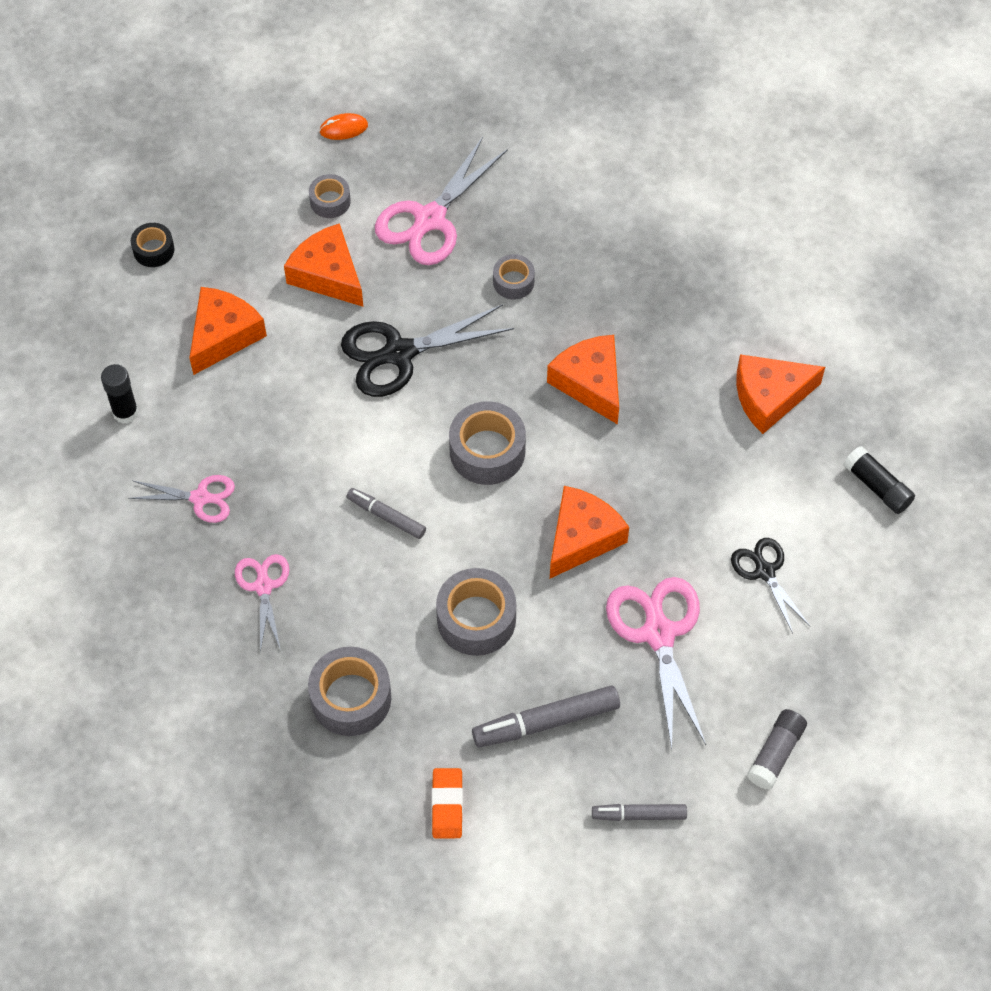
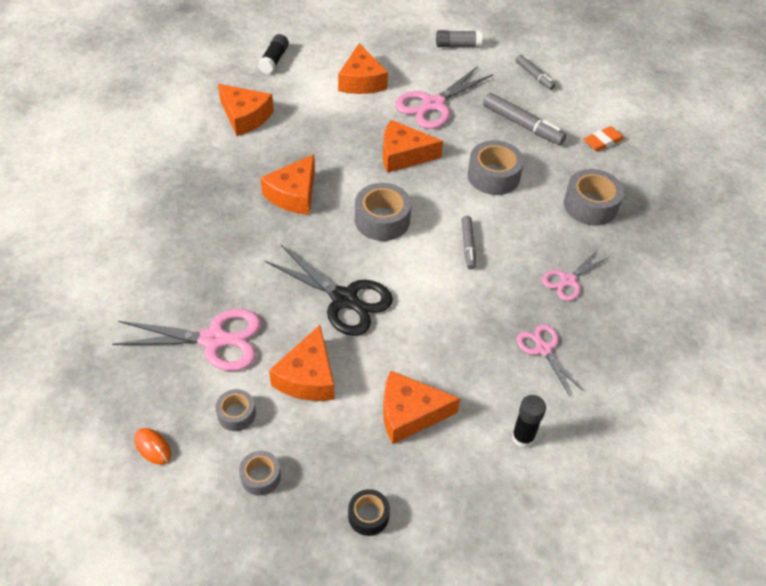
camera: 125 degrees left, 10 degrees down
(513, 282) = (240, 266): grey tape -> grey tape (260, 477)
(765, 572) = (361, 81): black scissors -> orange cheese

